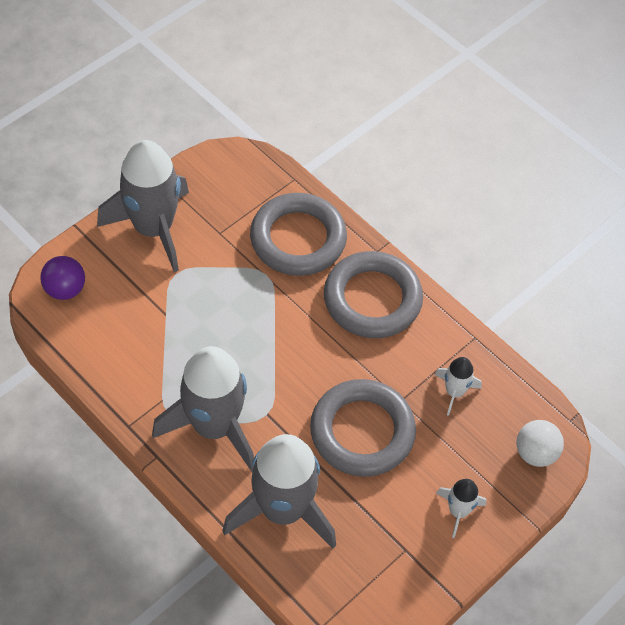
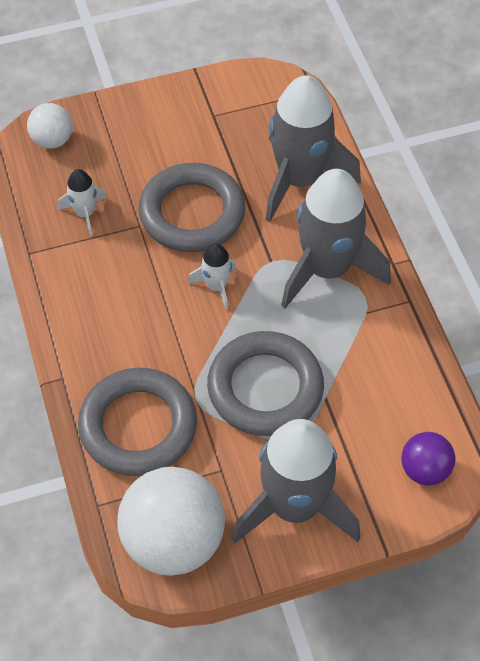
camera: 150 degrees left, 0 degrees up
(228, 177) = (173, 541): none -> white ball
(372, 299) = (102, 328): grey ring -> grey ring (265, 388)
(458, 511) = (150, 124): white rocket -> white rocket (216, 286)

